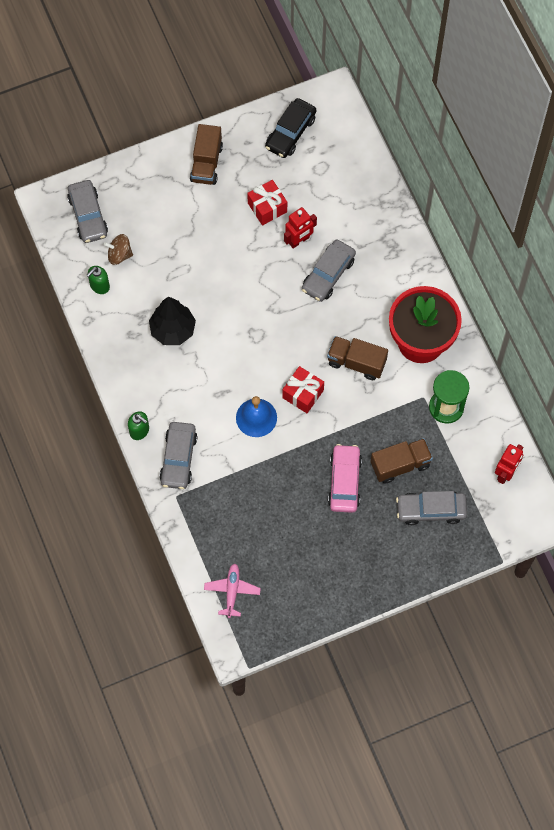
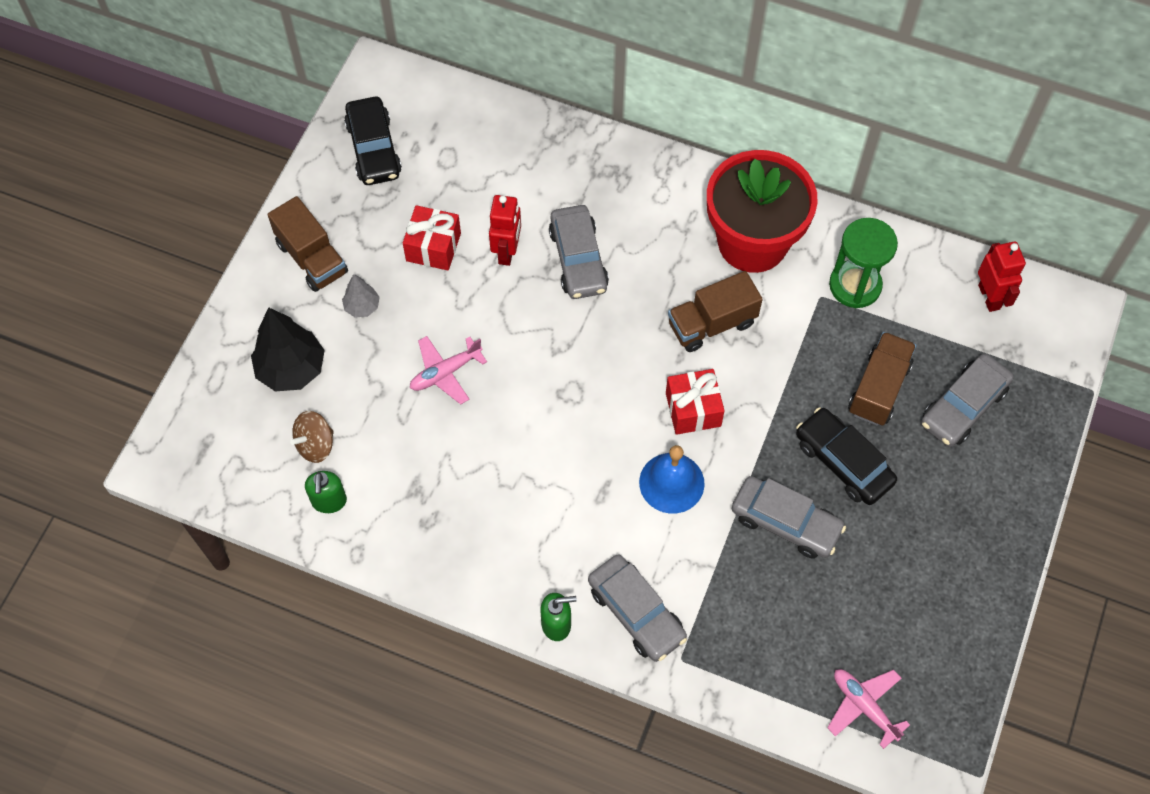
camera: 45 degrees left, 5 degrees down
(88, 216) = (229, 434): grey car -> grey car (785, 522)
(173, 330) = (470, 473): black tree -> black tree (291, 369)
(205, 208) = (362, 307): none -> grey tree
(210, 273) = (445, 372): none -> pink plane
(344, 481) = (843, 462): pink car -> black car

